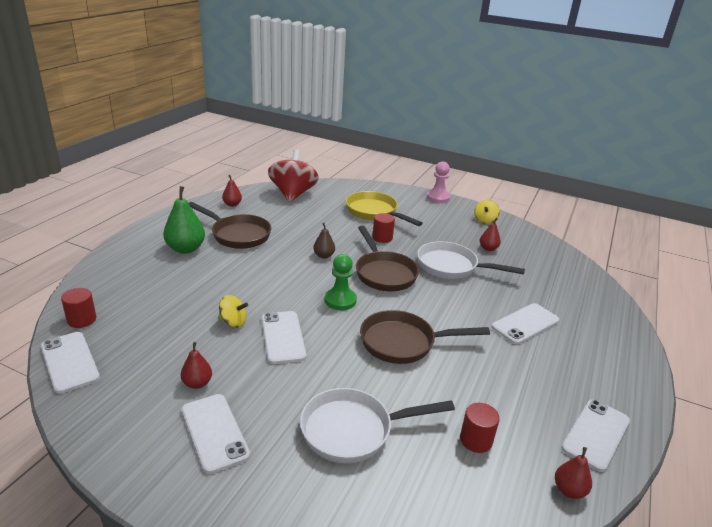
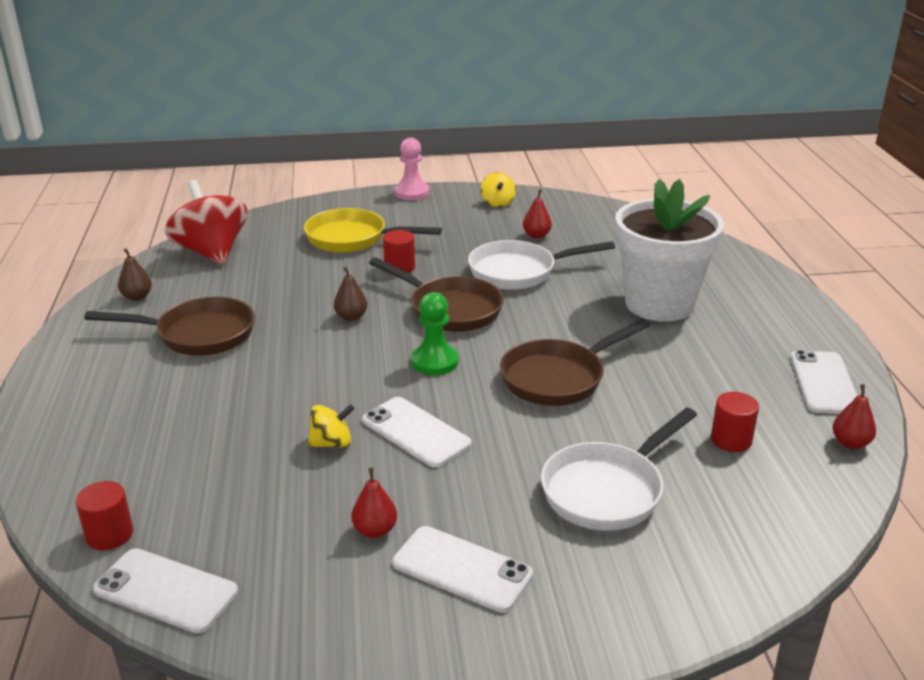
camera: 30 degrees left, 0 degrees up
(186, 249) = (144, 382): green pear -> none
(232, 204) = (137, 297): red pear -> brown pear
(525, 324) = (659, 304): white phone -> white flower pot

